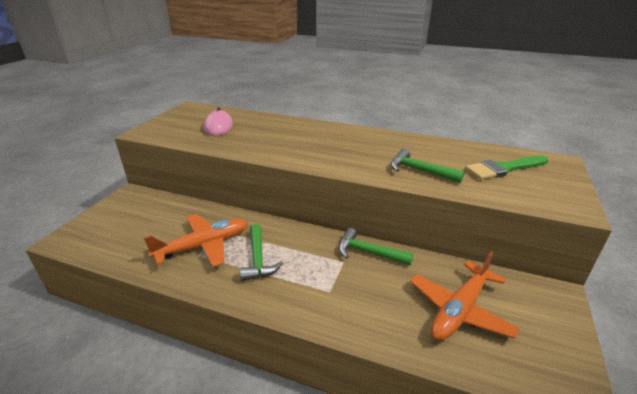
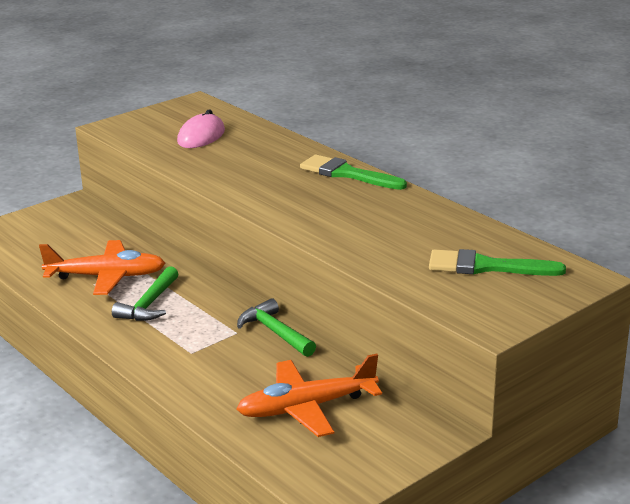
camera: 30 degrees right, 5 degrees down
(341, 131) = (347, 174): none -> green brush
(419, 171) = (372, 243): green hammer -> none

